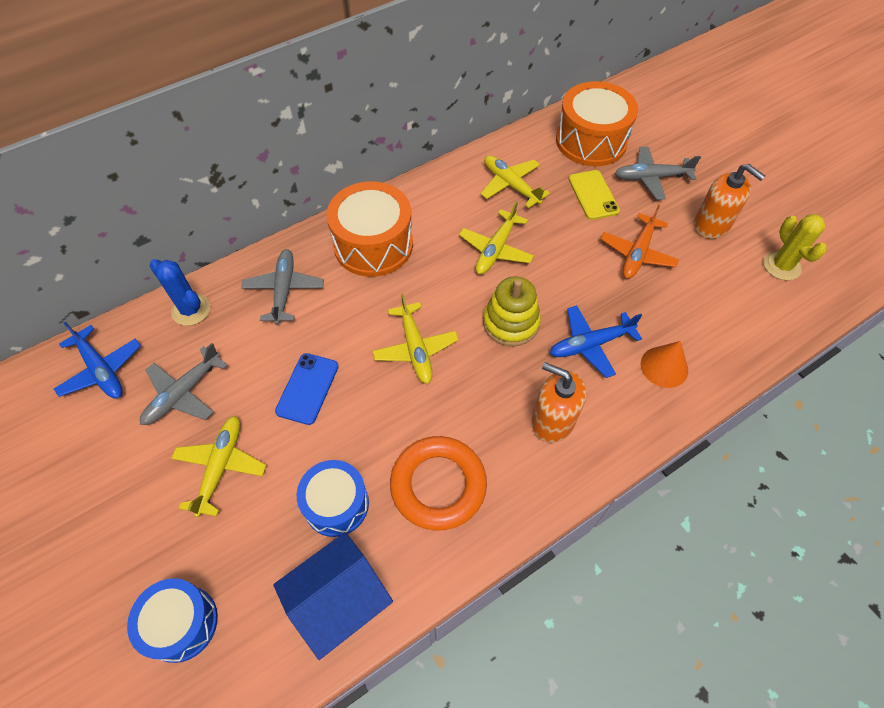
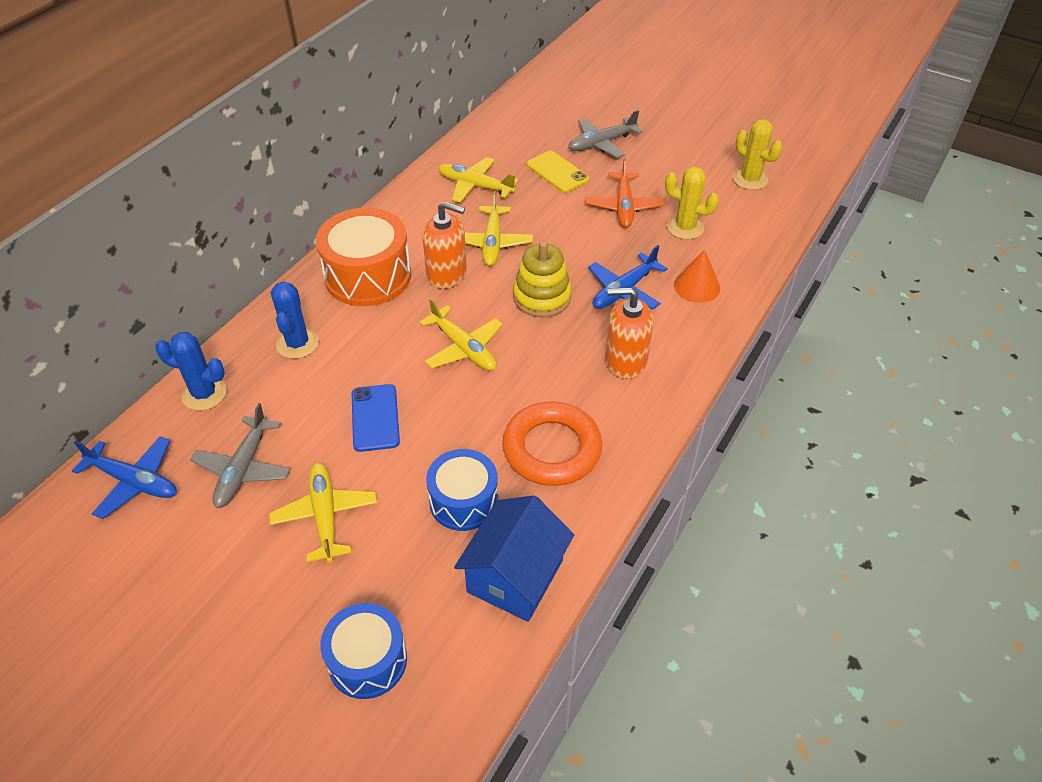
camera: 25 degrees left, 10 degrees down
(284, 290) = (297, 344): grey plane -> blue cactus
(591, 141) = (529, 129): orange drum -> none
(686, 297) = (685, 227): none -> yellow cactus
(711, 225) = (675, 165): orange soap dispenser -> orange soap dispenser (447, 274)

